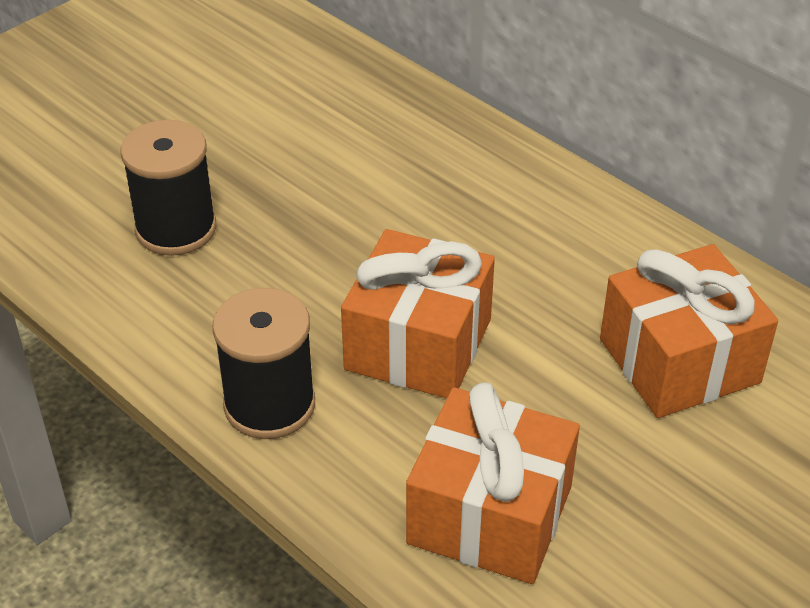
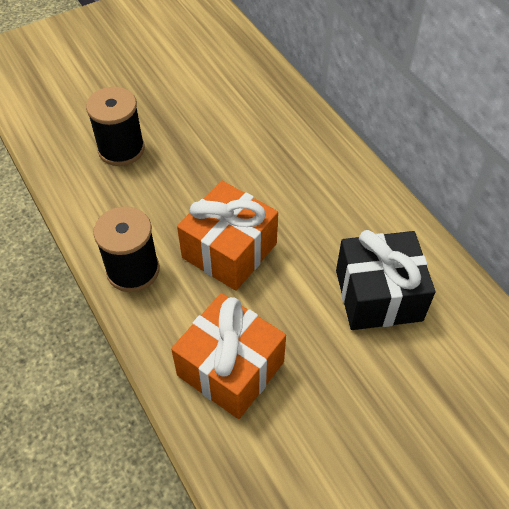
camera: 15 degrees right, 10 degrees up
(679, 361) = (378, 295): orange gift -> black gift

